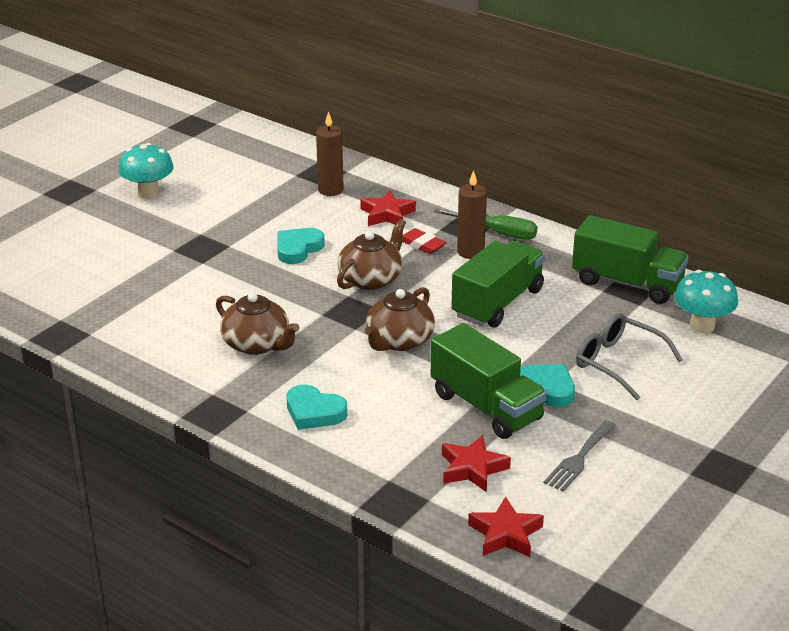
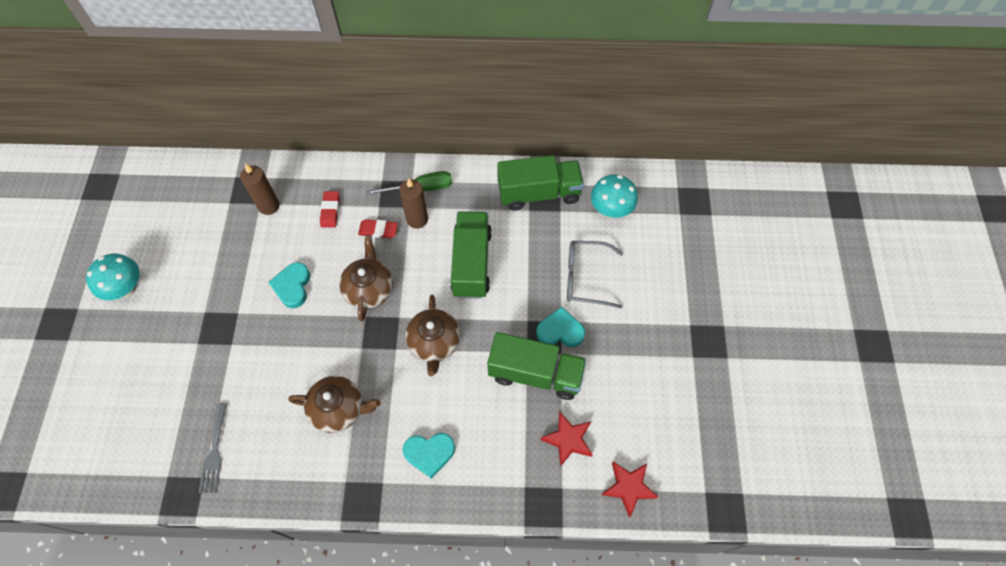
camera: 35 degrees left, 30 degrees up
(387, 214) = (330, 211): red star -> red eraser
(579, 458) = (623, 386): grey fork -> grey fork (214, 452)

